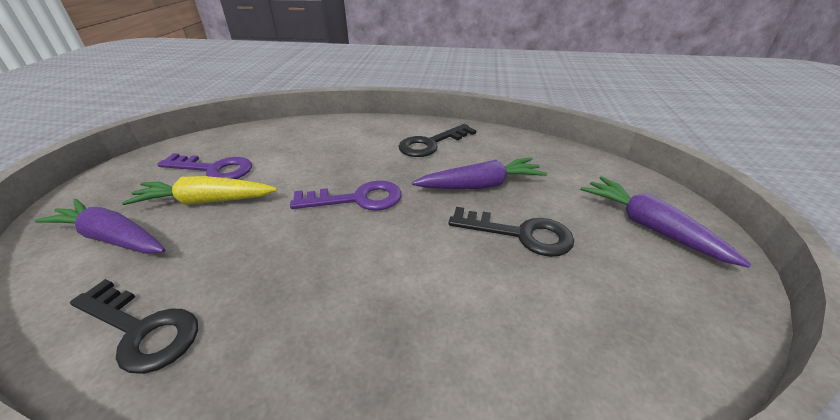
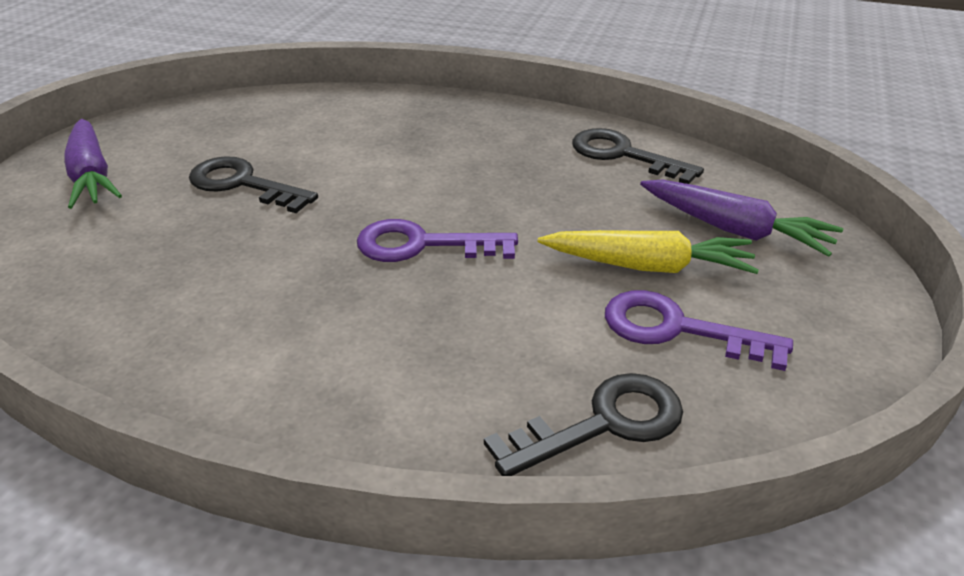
camera: 170 degrees left, 0 degrees up
(431, 144) = (247, 344): black key -> black key (603, 424)
(480, 185) = (232, 245): purple carrot -> none

